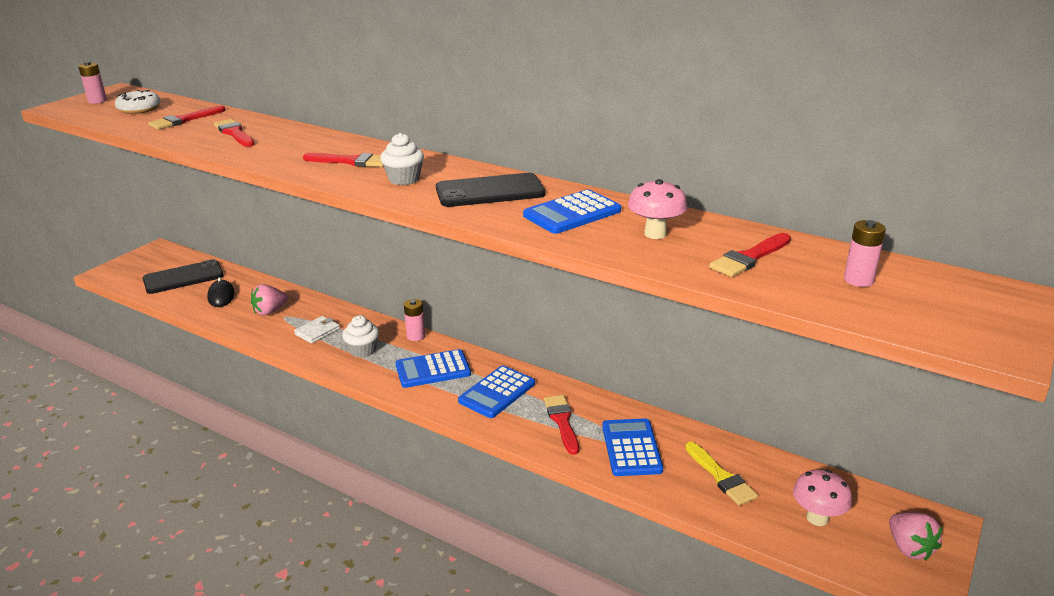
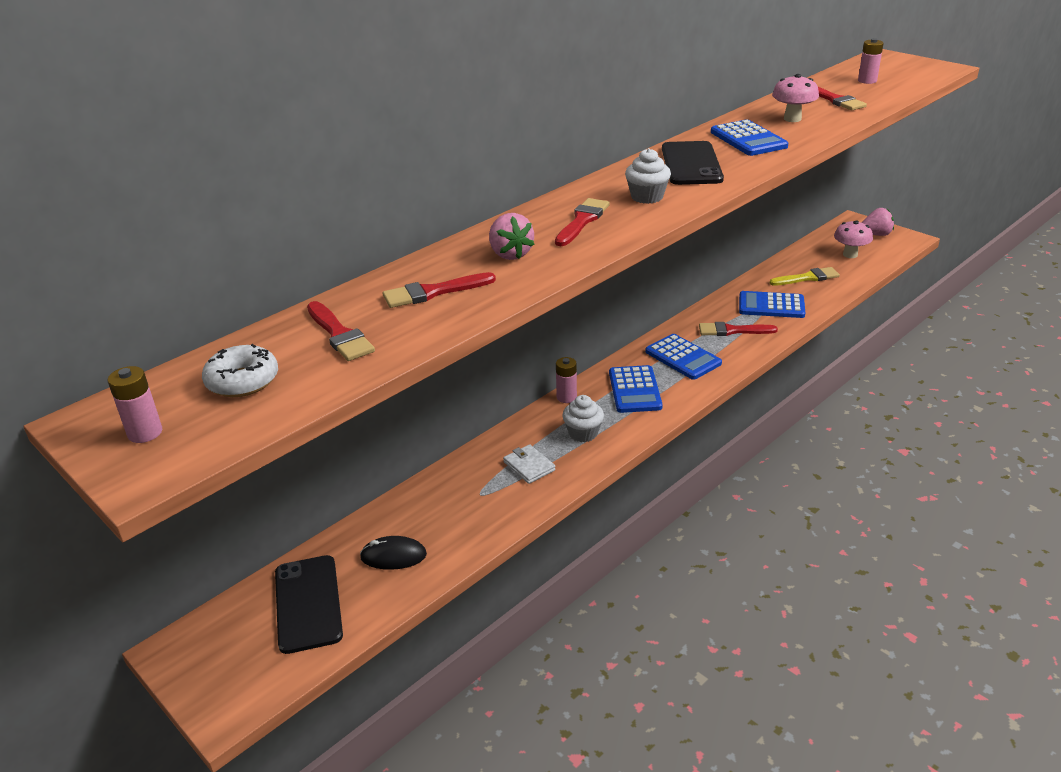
camera: 75 degrees left, 5 degrees up
(270, 311) = (461, 507): pink strawberry -> pink strawberry (510, 254)

